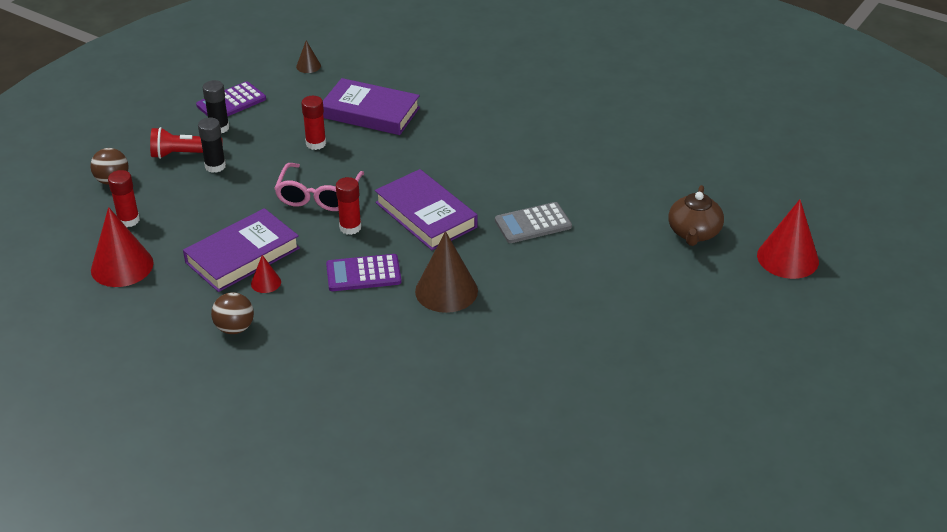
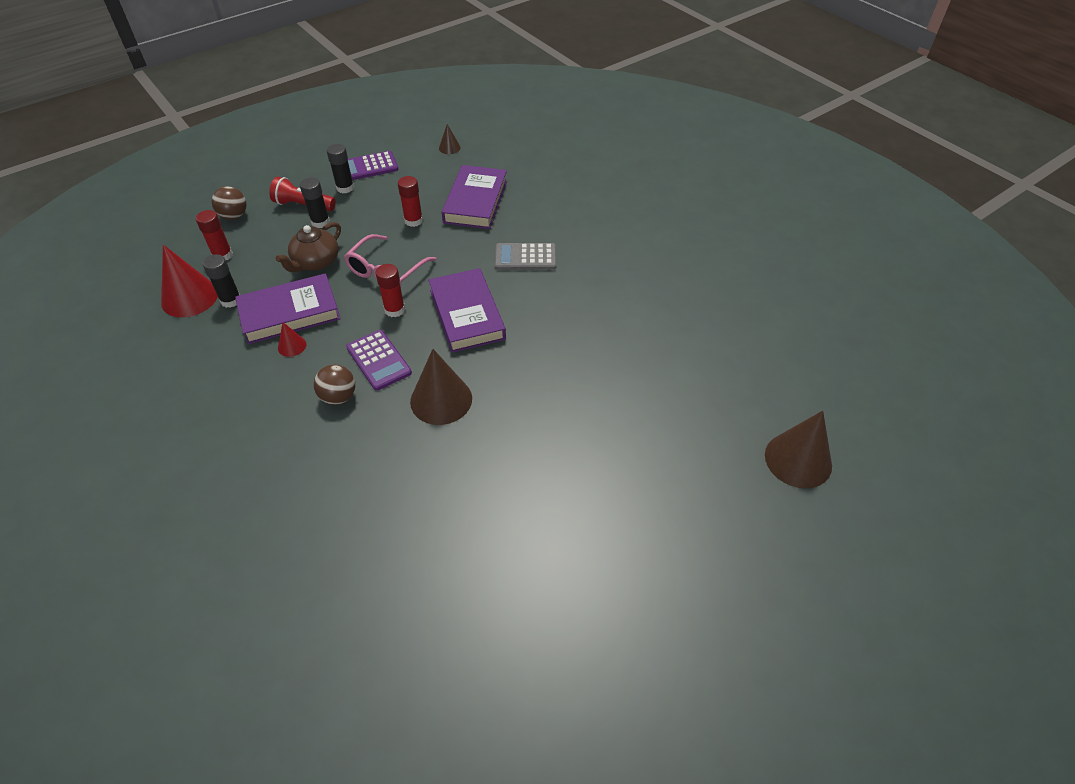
camera: 20 degrees right, 10 degrees up
(170, 258) = (231, 300): none -> black glue stick
(235, 328) = (238, 385): brown ball -> brown ball (338, 397)
(363, 274) = (378, 360): purple calculator -> purple calculator turned 135 degrees counterclockwise
(370, 112) = (476, 202): purple book -> purple book turned 60 degrees clockwise
(533, 224) = (559, 349): grey calculator -> grey calculator (525, 257)
(694, 233) = (711, 402): brown teapot -> brown teapot (315, 262)
(787, 258) = (798, 460): red cone -> brown cone

